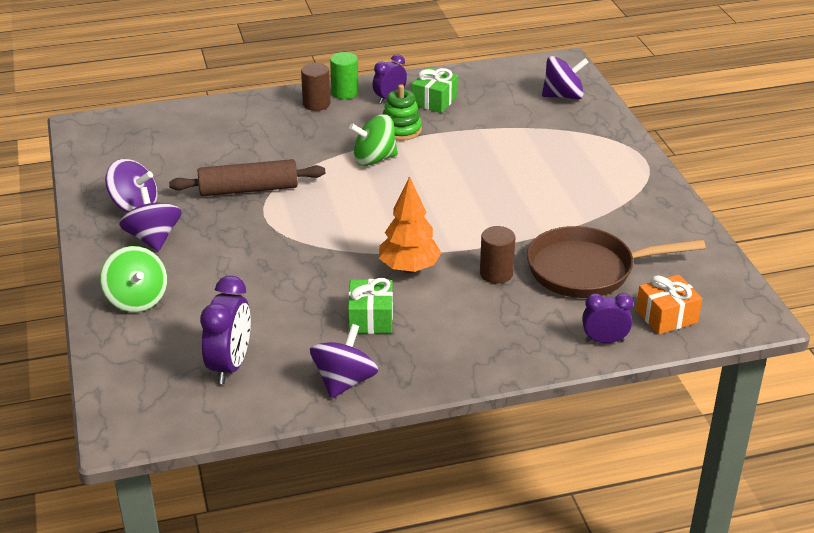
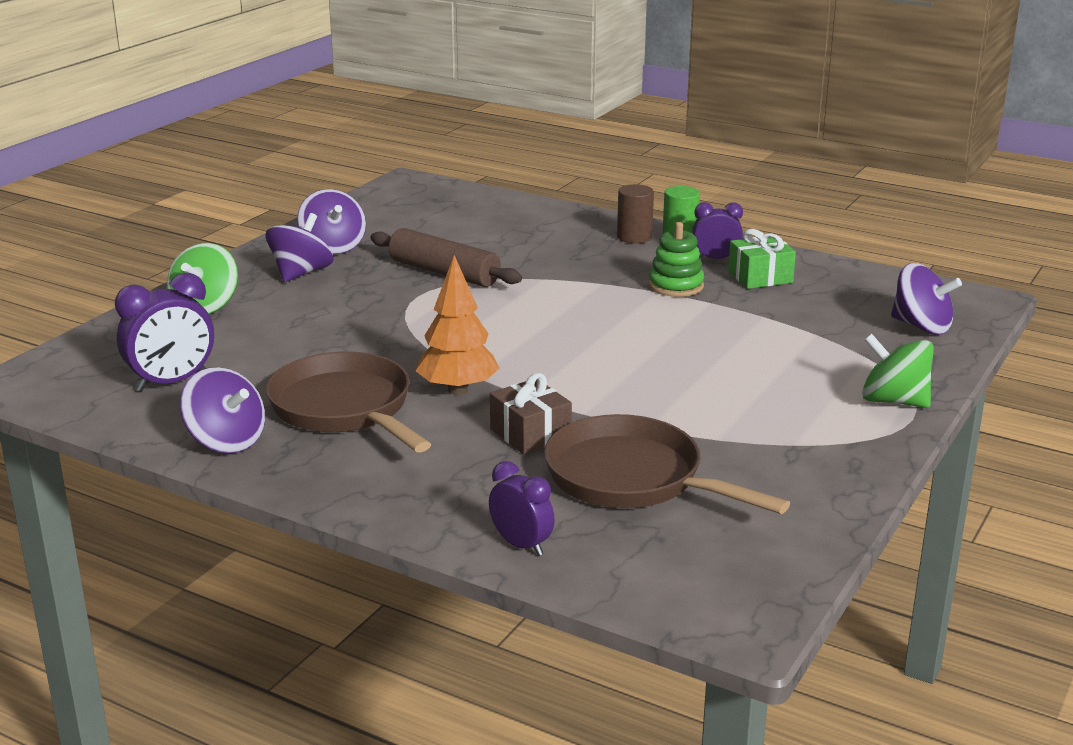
camera: 45 degrees right, 10 degrees down
(344, 381) = (226, 441): purple spinning top -> purple spinning top turned 60 degrees clockwise
(371, 318) = (345, 409): green gift -> brown pan
(374, 159) = (602, 297): green spinning top -> green spinning top (894, 401)
(496, 274) = (530, 434): brown cylinder -> brown gift
(666, 316) = (635, 563): orange gift -> none

